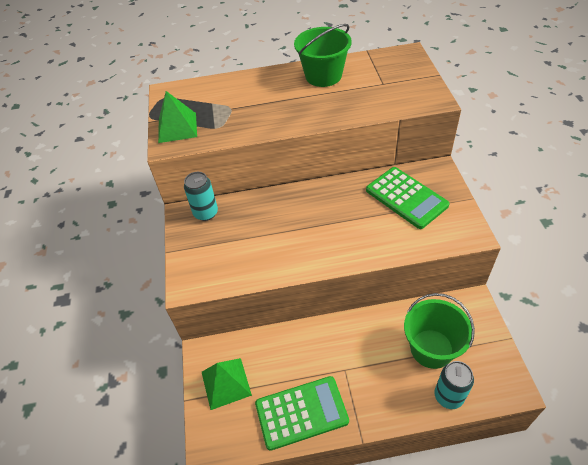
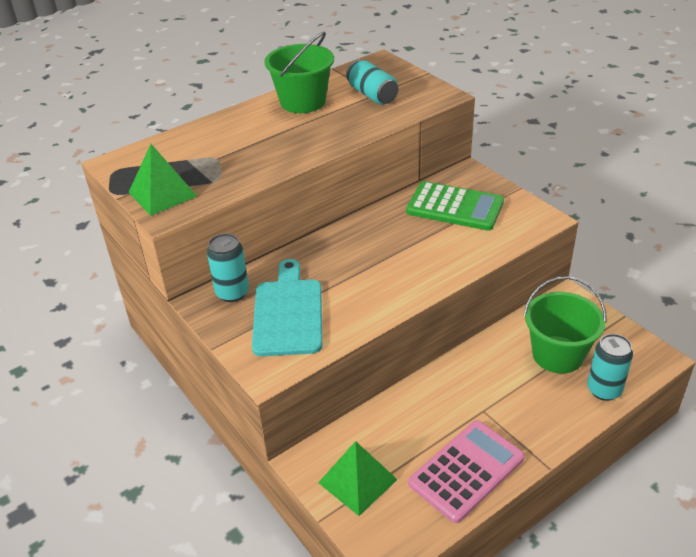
camera: 30 degrees left, 10 degrees down
(229, 244) = (288, 313): none -> turquoise cutting board
(301, 412) = (466, 471): green calculator -> pink calculator
(379, 84) = (372, 95): none -> turquoise can

